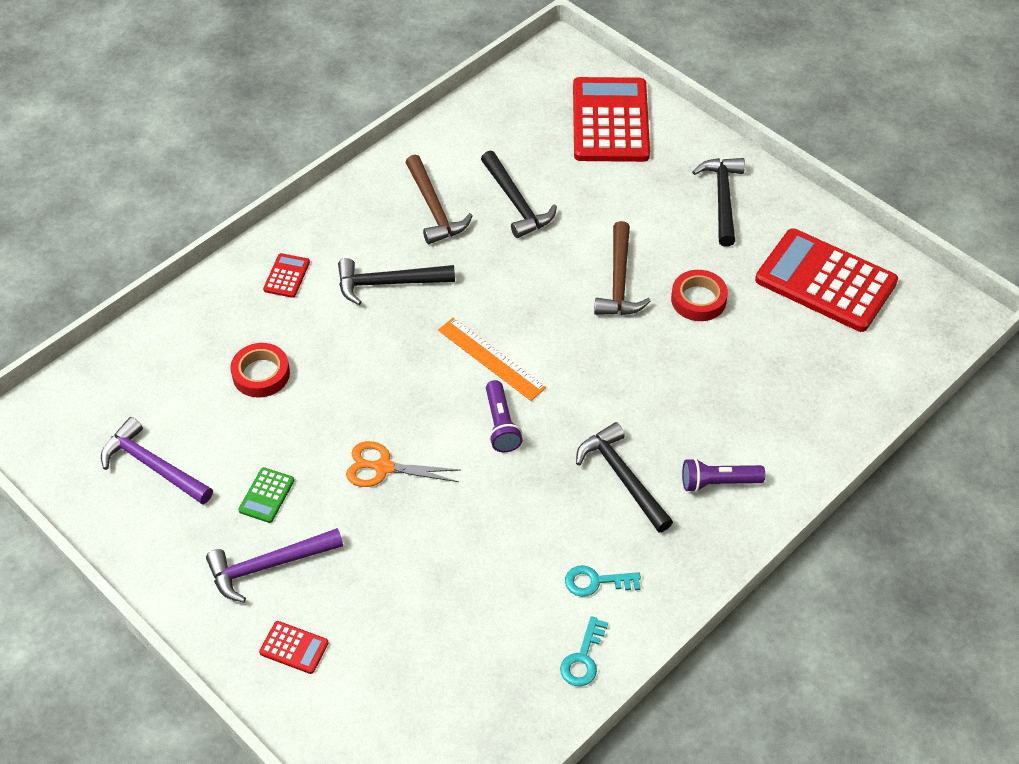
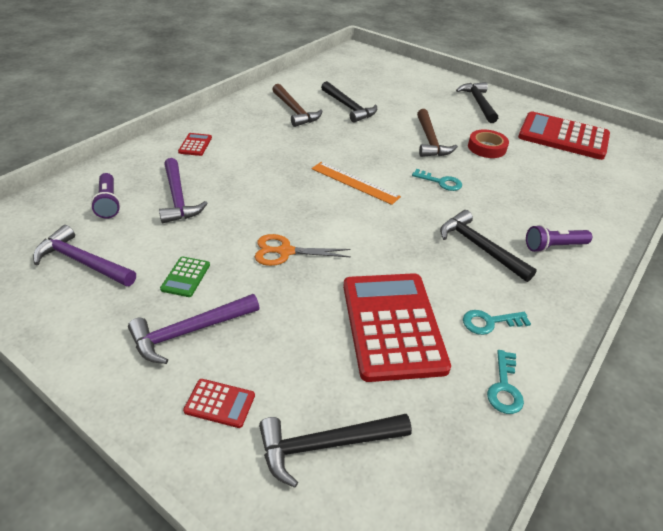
camera: 10 degrees left, 10 degrees down
(261, 374) = (178, 198): red tape -> purple hammer
(388, 283) = (270, 146): black hammer -> black hammer (325, 445)
(501, 425) = (374, 220): purple flashlight -> purple flashlight (109, 203)
(609, 364) = (441, 182): none -> turquoise key
(610, 121) = (395, 74): red calculator -> red calculator (392, 325)

